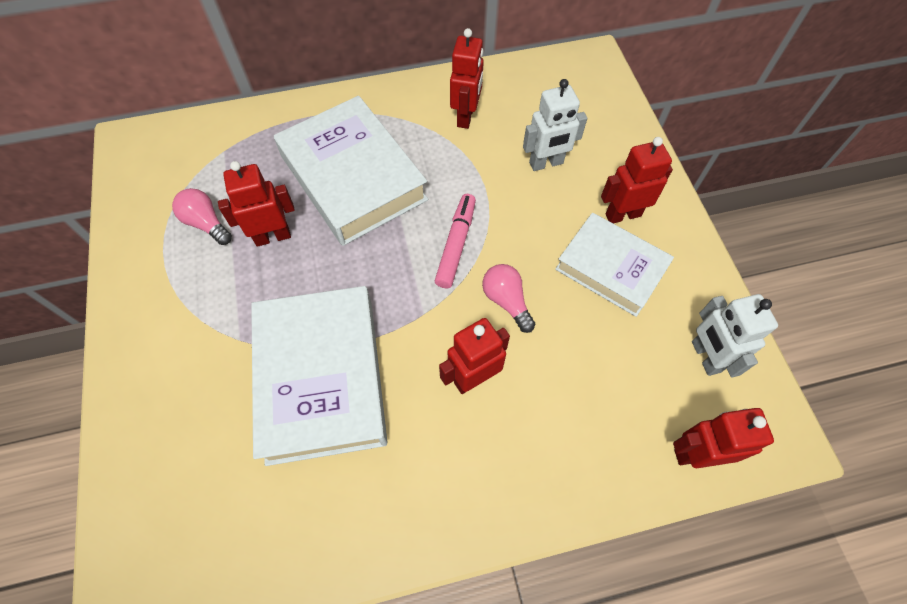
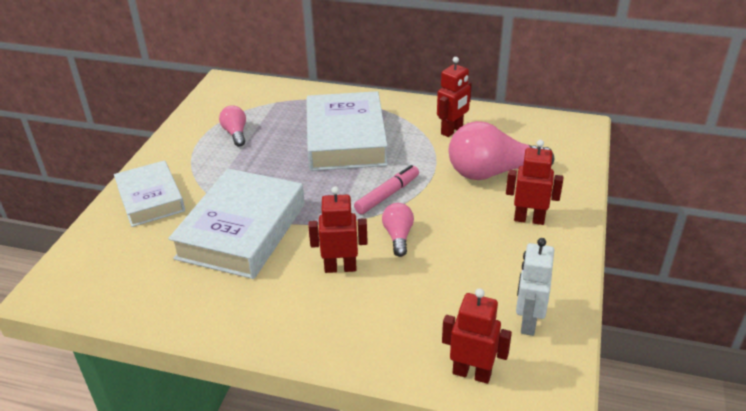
camera: 30 degrees right, 25 degrees down
(272, 236) = (270, 152): red robot -> none
(546, 163) = (492, 173): white robot -> pink light bulb
(611, 268) = (493, 246): white book -> white book (150, 199)

